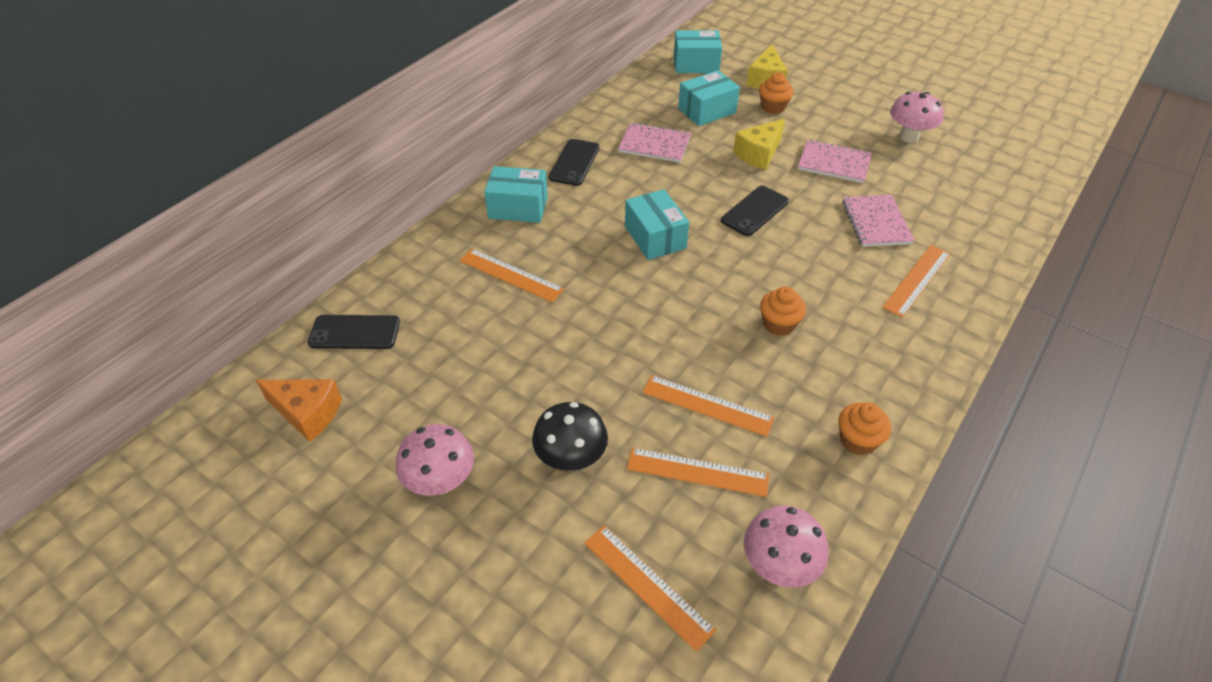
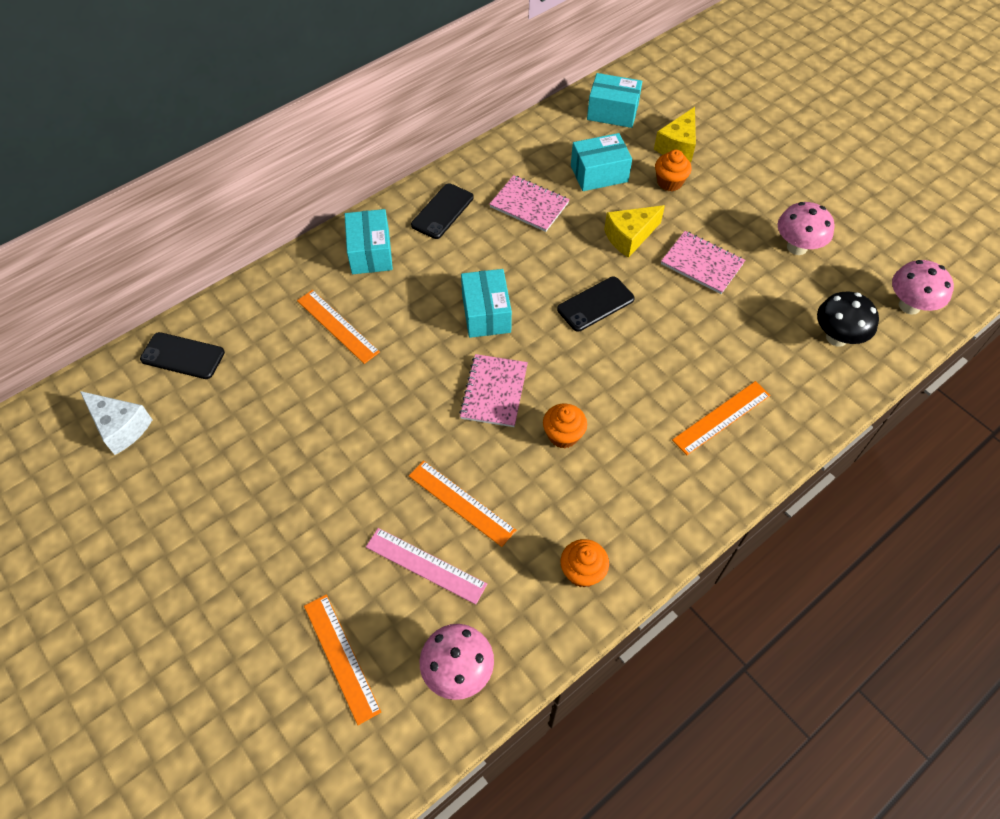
camera: 15 degrees right, 10 degrees up
(308, 413) = (121, 427): orange cheese -> white cheese
(441, 482) = (207, 519): pink mushroom -> pink mushroom (909, 305)
(518, 207) = (370, 252): turquoise box -> turquoise box turned 60 degrees clockwise
(571, 459) = (322, 525): black mushroom -> black mushroom (837, 337)
(697, 472) = (425, 565): orange ruler -> pink ruler
(876, 222) = (712, 343): pink notebook -> pink notebook (494, 392)

